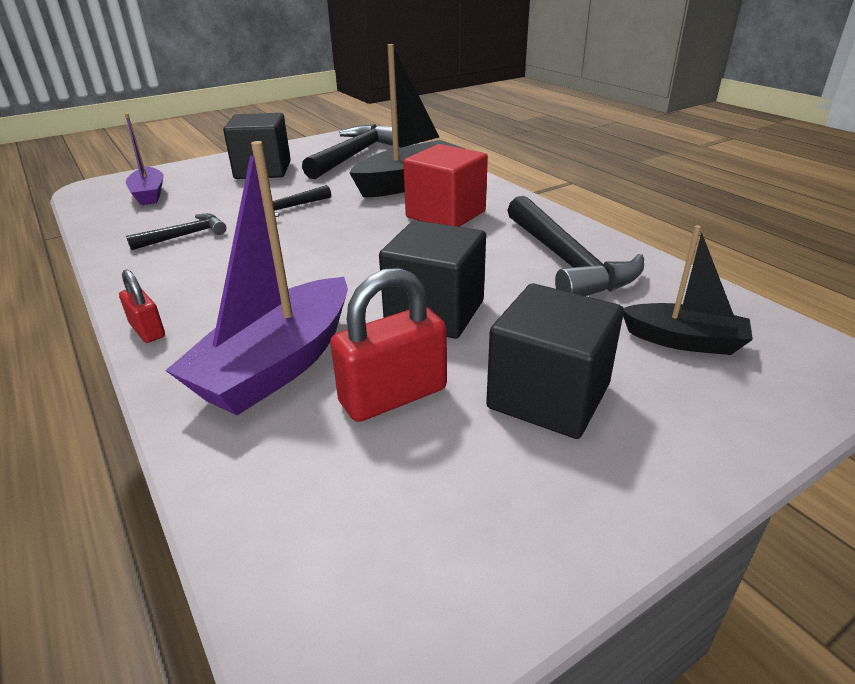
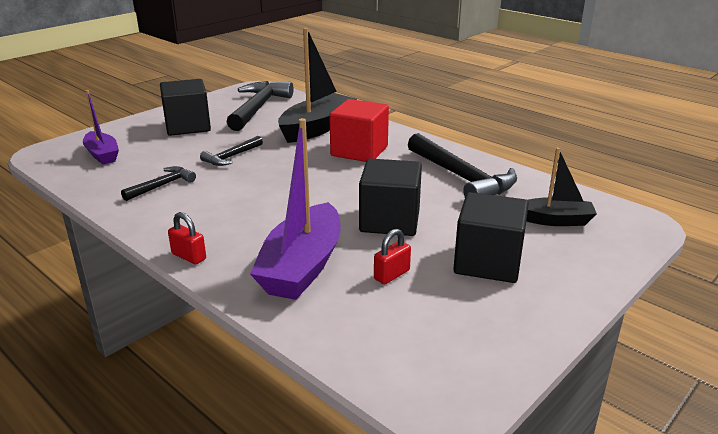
camera: 15 degrees left, 5 degrees down
(393, 396) = (392, 275): red padlock -> red padlock, size x0.56

